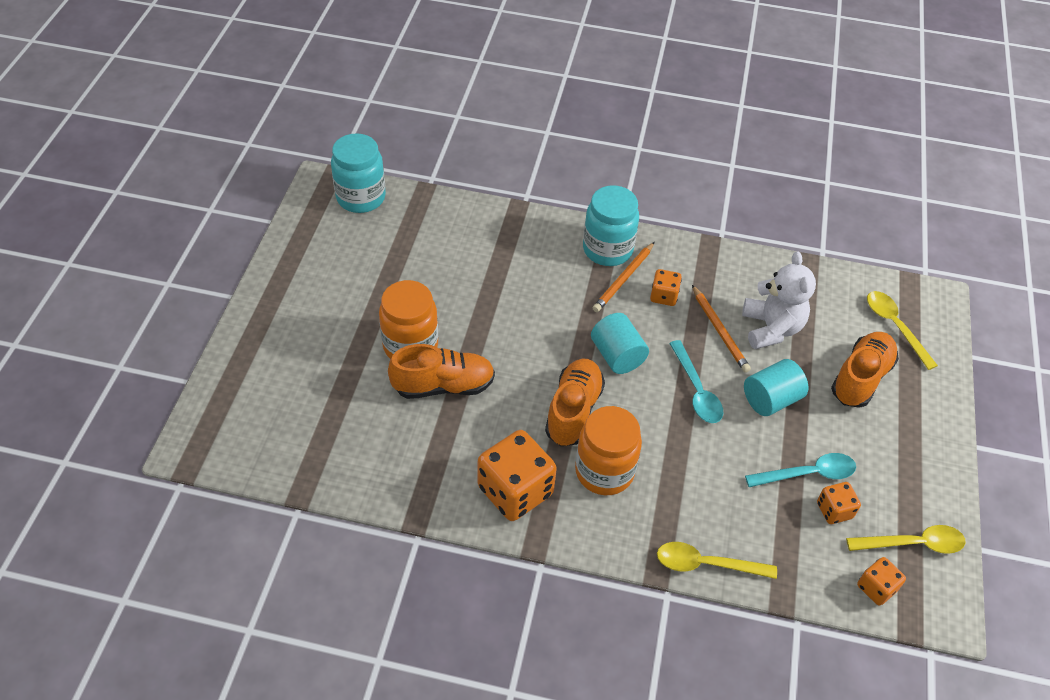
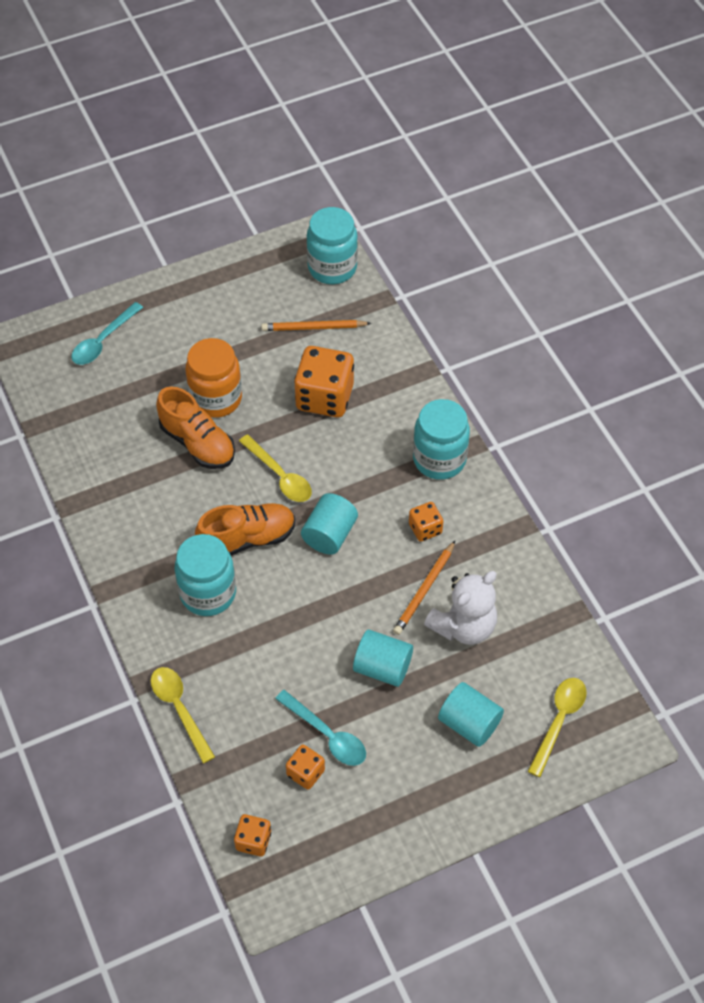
camera: 55 degrees right, 5 degrees up
(515, 491) = (142, 548): orange dice -> orange dice (324, 397)
(604, 471) = (208, 593): orange jar -> turquoise jar
(624, 279) = (417, 490): orange pencil -> orange pencil (314, 328)
(696, 390) = (343, 609): turquoise spoon -> turquoise spoon (103, 341)
(860, 378) = (469, 723): orange shoe -> turquoise cylinder
(913, 544) = (320, 848): yellow spoon -> yellow spoon (280, 476)

